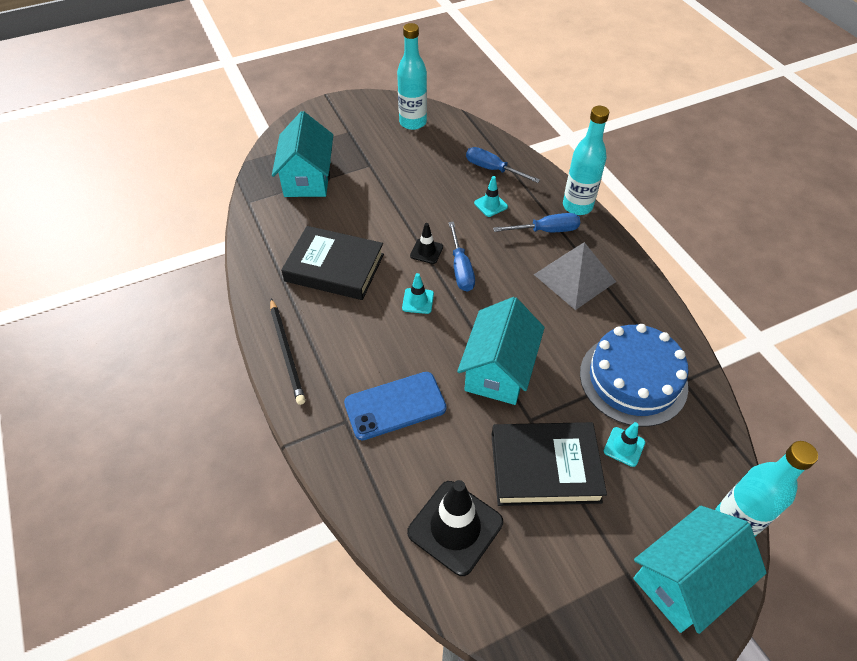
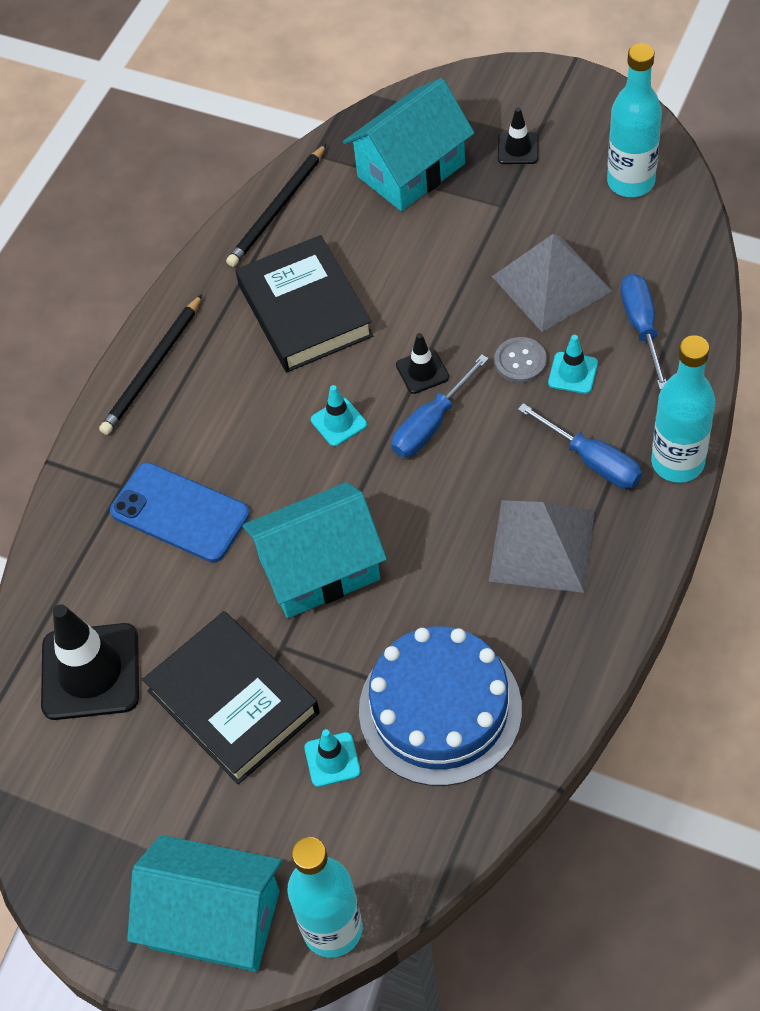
camera: 55 degrees right, 5 degrees up
(260, 236) = (277, 209): none -> black pencil
(346, 140) = (518, 148): none -> black traffic cone
(433, 179) = (551, 283): none -> grey pyramid
(463, 216) = (520, 361): none -> grey button

